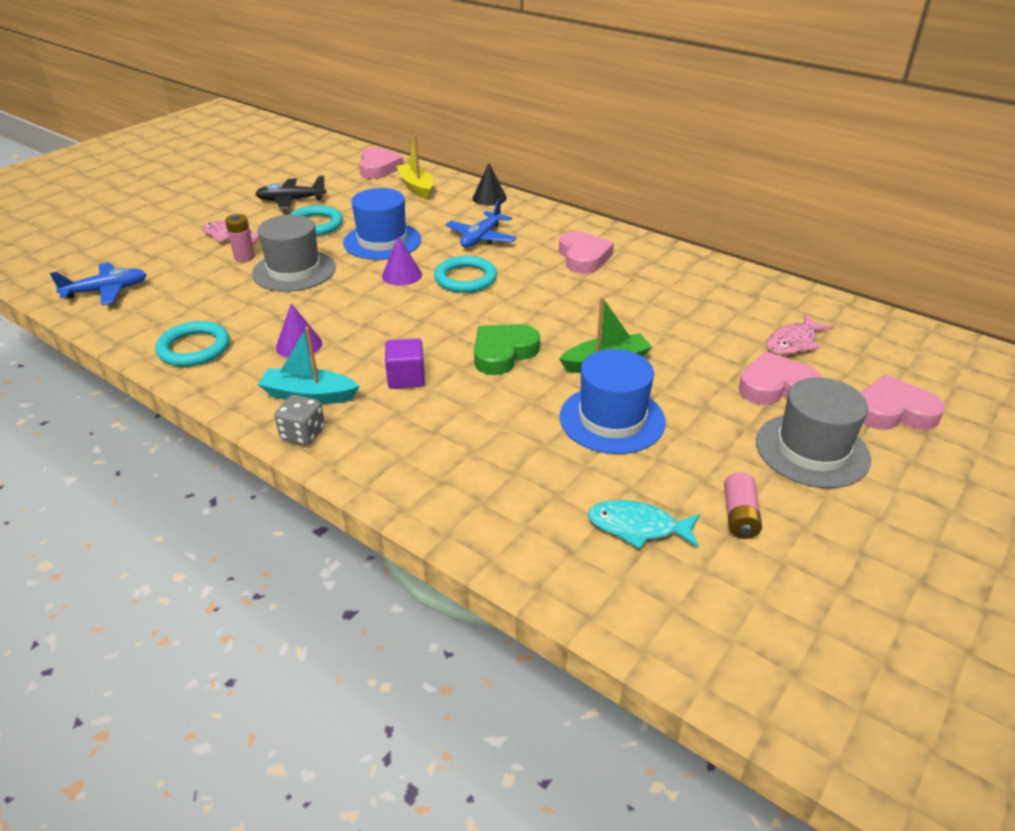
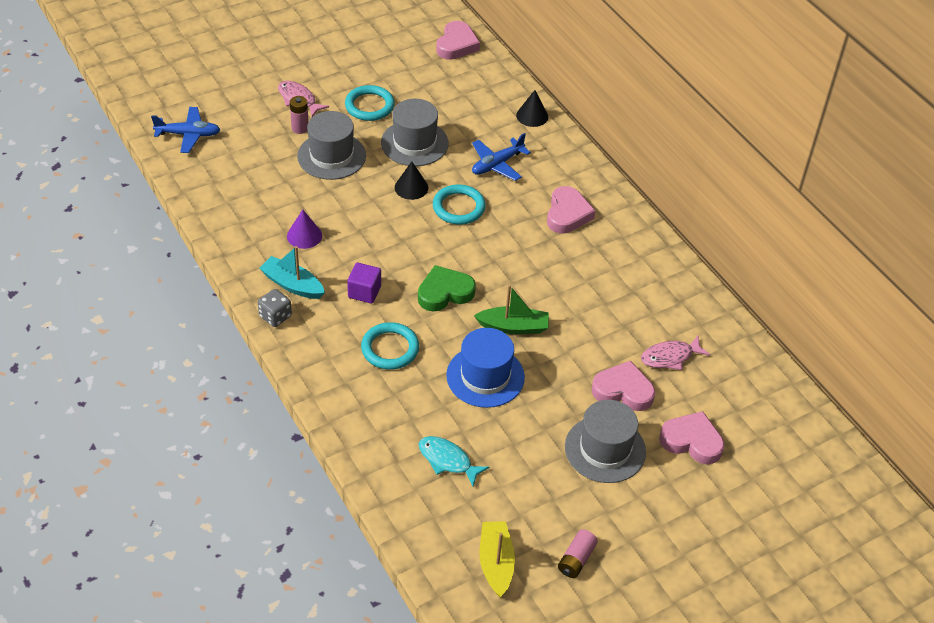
camera: 20 degrees right, 10 degrees up
(194, 348) = (232, 214): turquoise ring -> turquoise ring (390, 348)
(291, 200) = (363, 68): black plane -> none
(382, 241) = (414, 143): blue hat -> grey hat
(402, 275) = (411, 187): purple cone -> black cone
(416, 187) = (476, 82): yellow boat -> yellow boat (496, 563)
(739, 516) = (517, 477): pink battery -> pink battery (576, 559)

